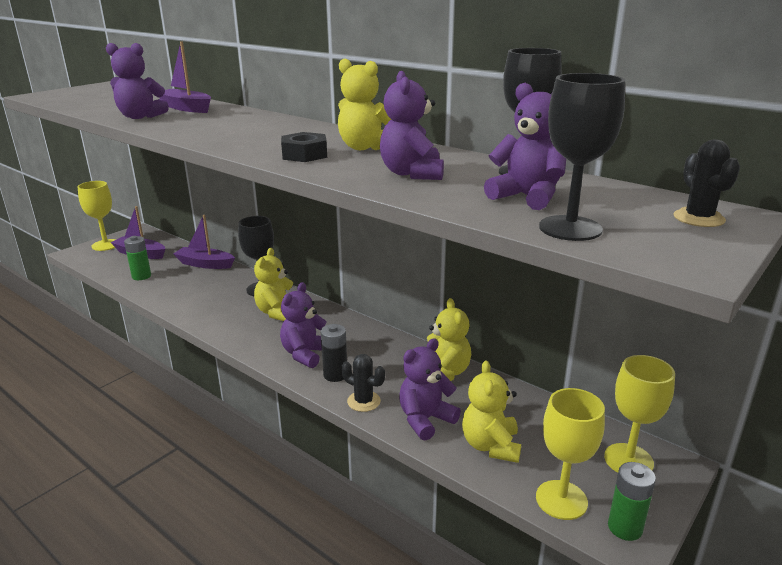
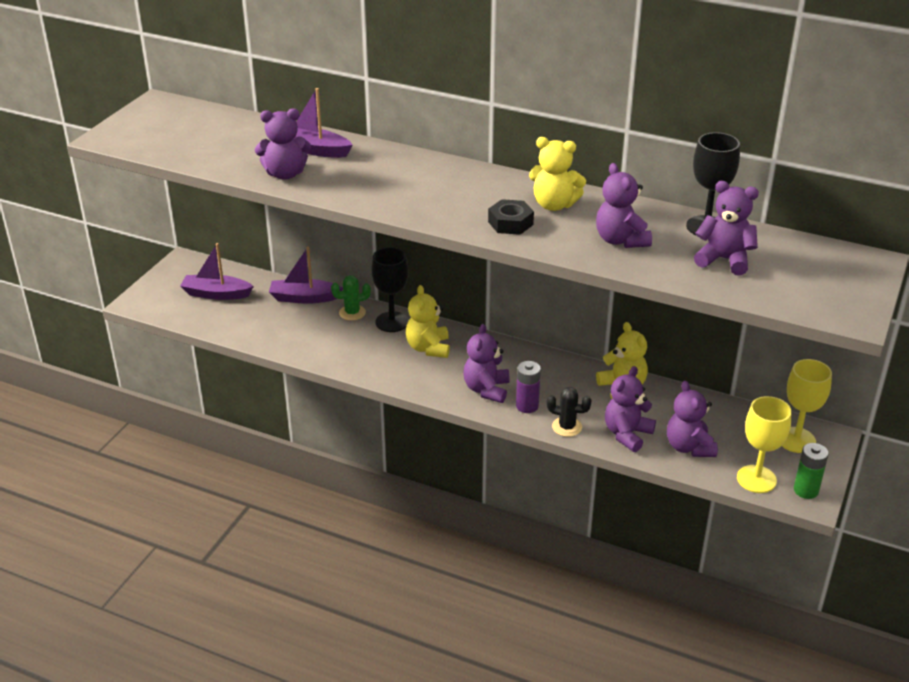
camera: 15 degrees left, 10 degrees up
(106, 245) = (163, 287): yellow goblet -> none
(141, 276) = (245, 324): green battery -> none
(234, 279) = (352, 313): none -> green cactus
(335, 375) = (527, 406): black battery -> purple battery
(491, 446) = (689, 447): yellow teddy bear -> purple teddy bear
(570, 228) = (769, 292): black goblet -> none
(698, 218) = (849, 269): black cactus -> none

